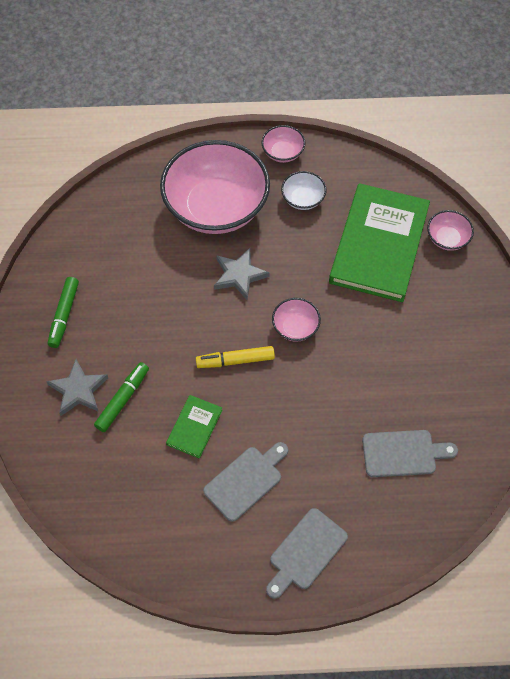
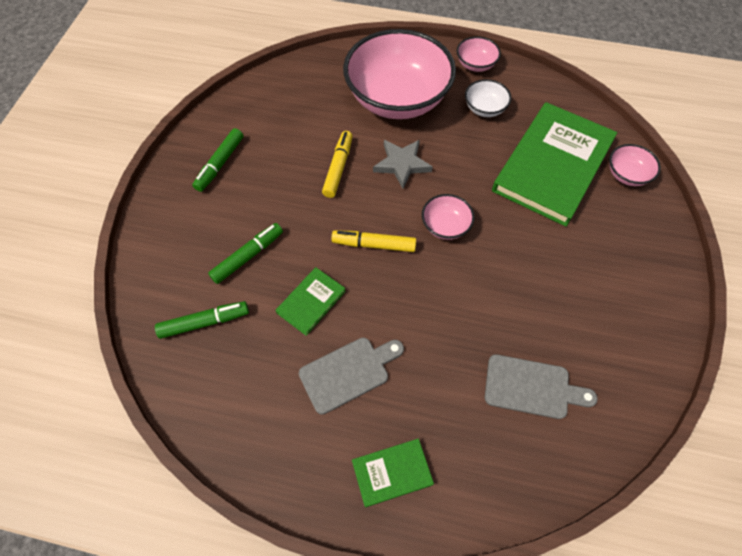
camera: 15 degrees right, 0 degrees up
(78, 390) = (208, 237): grey star -> none
(104, 469) = (204, 322): none -> green marker
(180, 293) = (338, 168): none -> yellow marker
(305, 552) = (392, 472): grey cutting board -> green book

